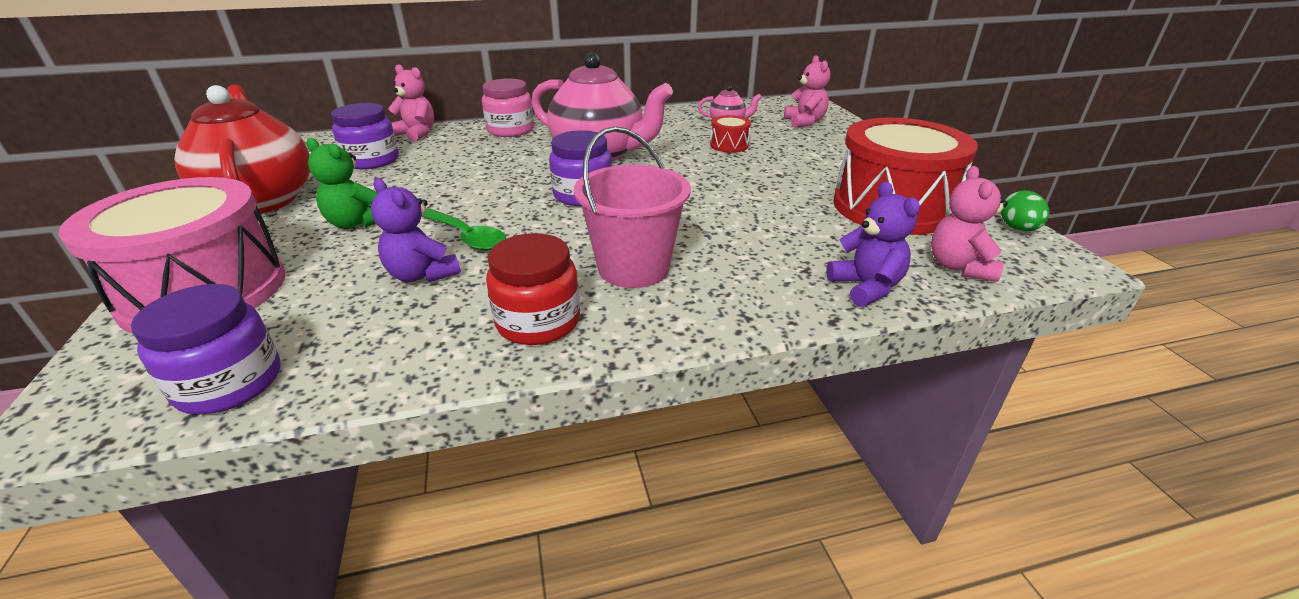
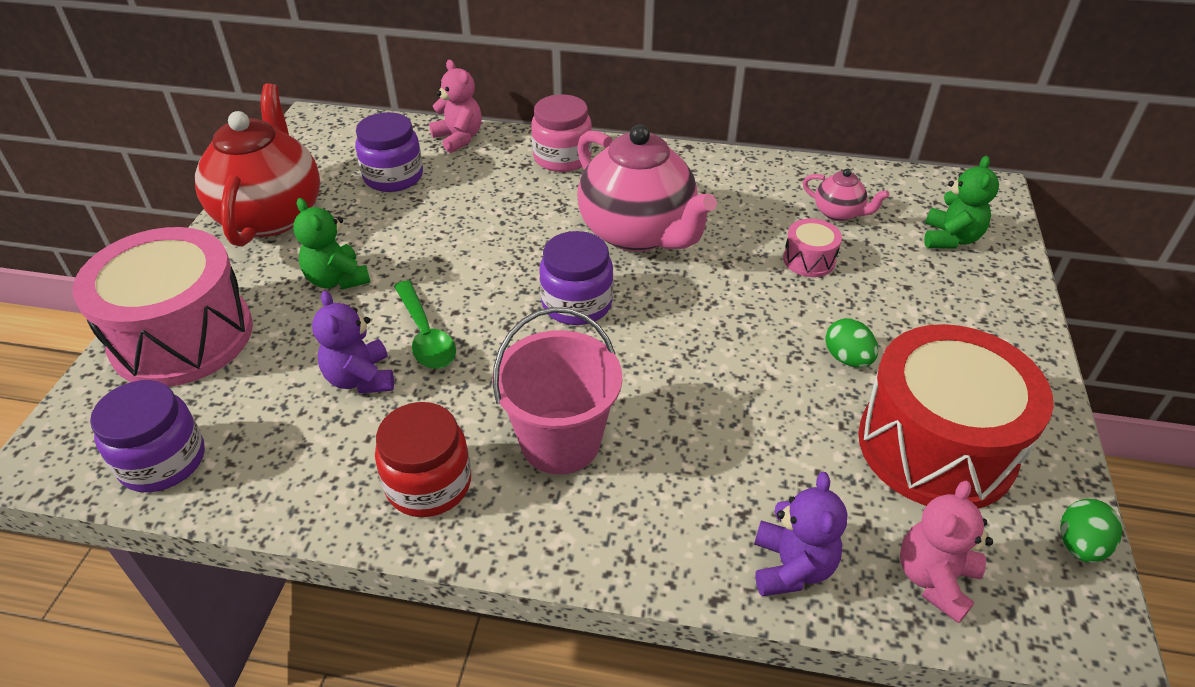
camera: 25 degrees right, 10 degrees up
(729, 145) = (809, 260): red drum -> pink drum
(797, 181) = (847, 358): none -> green egg
(804, 122) = (950, 238): pink teddy bear -> green teddy bear

